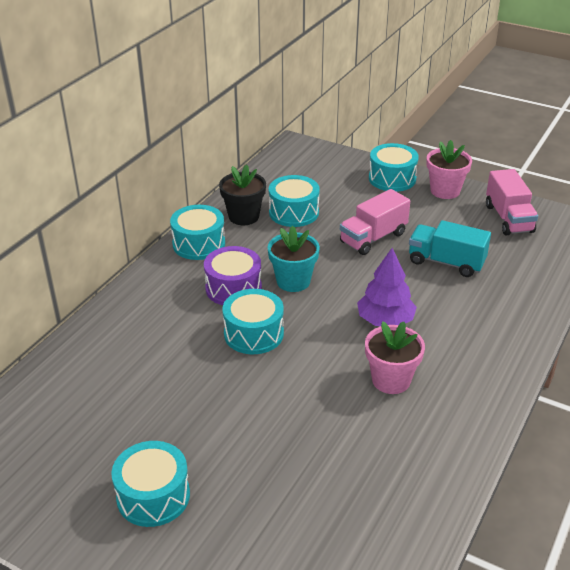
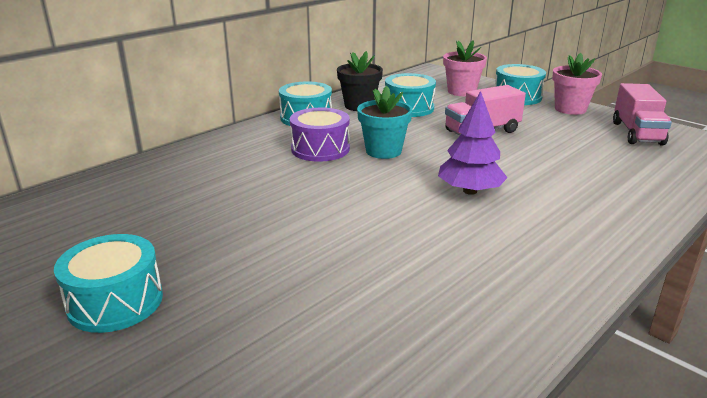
camera: 15 degrees right, 10 degrees down
(253, 334) = (320, 183): turquoise drum -> none
(391, 380) = (456, 241): pink flower pot -> pink flower pot (461, 91)
(446, 262) = (556, 156): turquoise truck -> none

